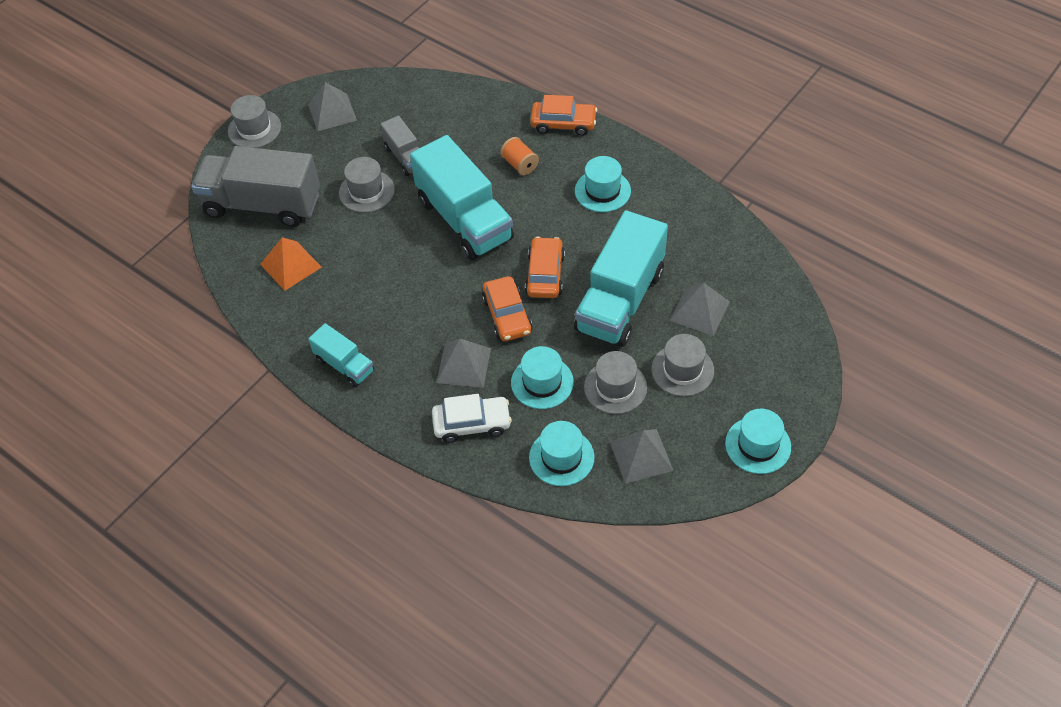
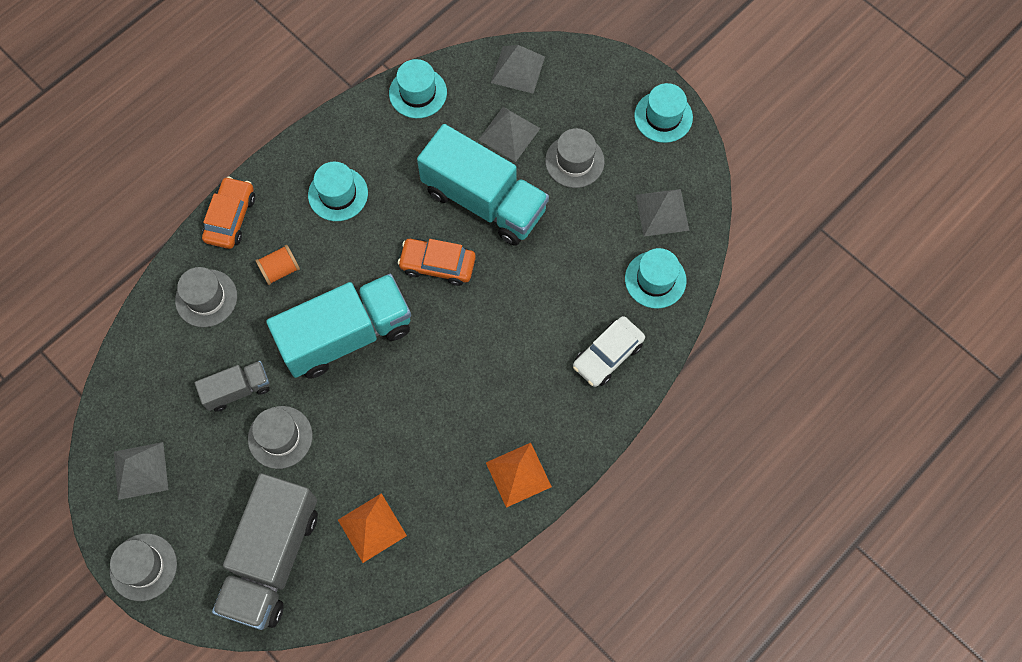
camera: 85 degrees left, 15 degrees up
(344, 365) = (518, 474): turquoise truck -> orange pyramid
(463, 365) = (538, 356): grey pyramid -> grey pyramid (518, 69)
(472, 423) = (607, 355): white car -> white car turned 135 degrees counterclockwise
(507, 315) = (483, 307): orange car -> none
(542, 382) = (569, 285): turquoise hat -> turquoise hat (418, 93)
(615, 387) = (585, 221): grey hat -> grey hat (206, 298)

